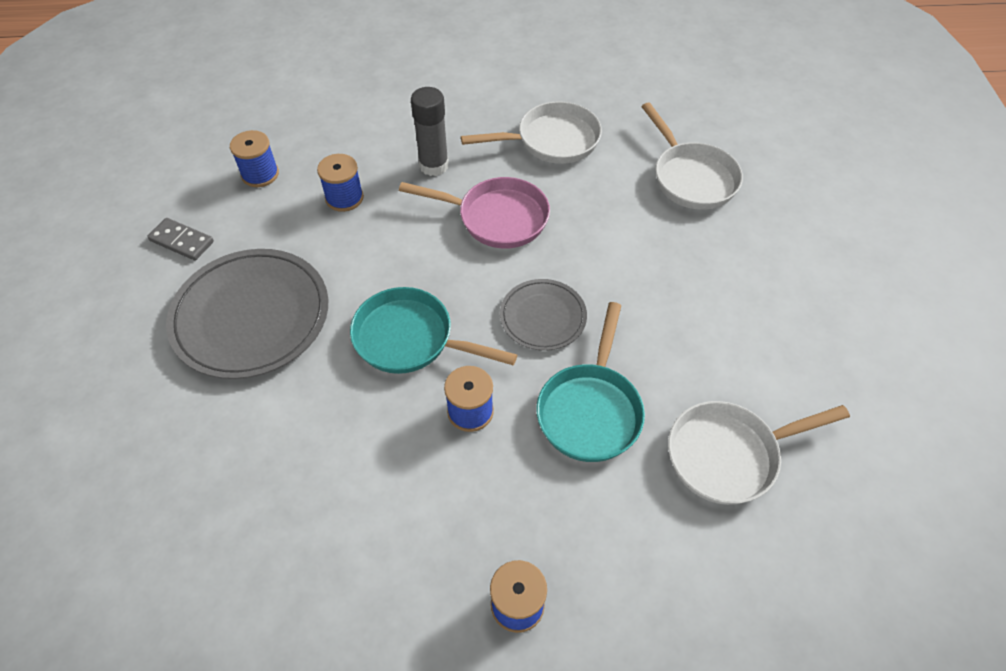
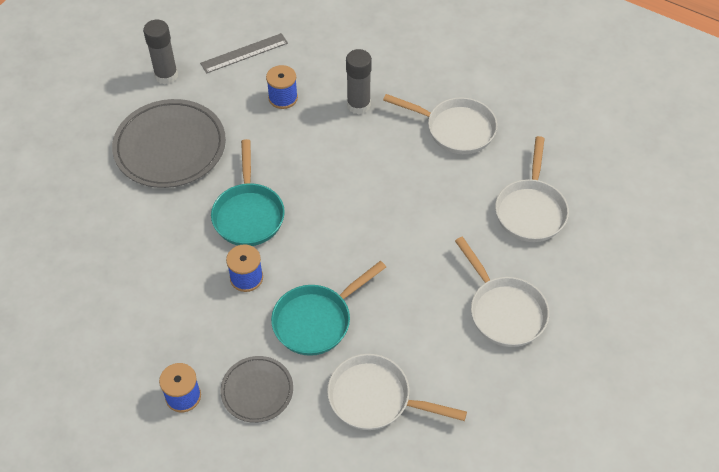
camera: 35 degrees right, 0 degrees up
(181, 241) = (166, 75): grey domino -> grey glue stick
(260, 174) = (244, 53): blue spool -> grey ruler
(411, 339) = (248, 214): turquoise pan -> turquoise pan turned 150 degrees counterclockwise
(496, 218) = (368, 165): pink pan -> none
(543, 317) = (339, 247): grey plate -> grey plate (257, 390)
(760, 284) = (504, 311): none -> white pan

